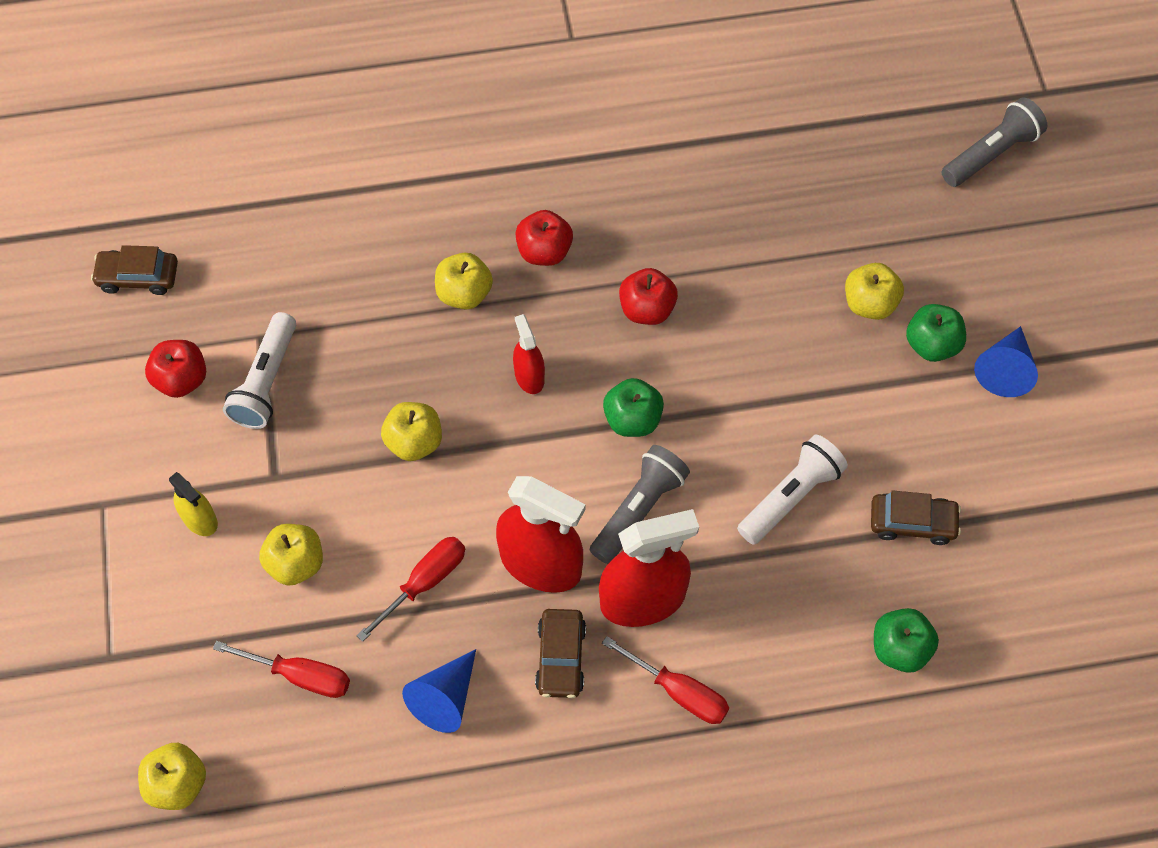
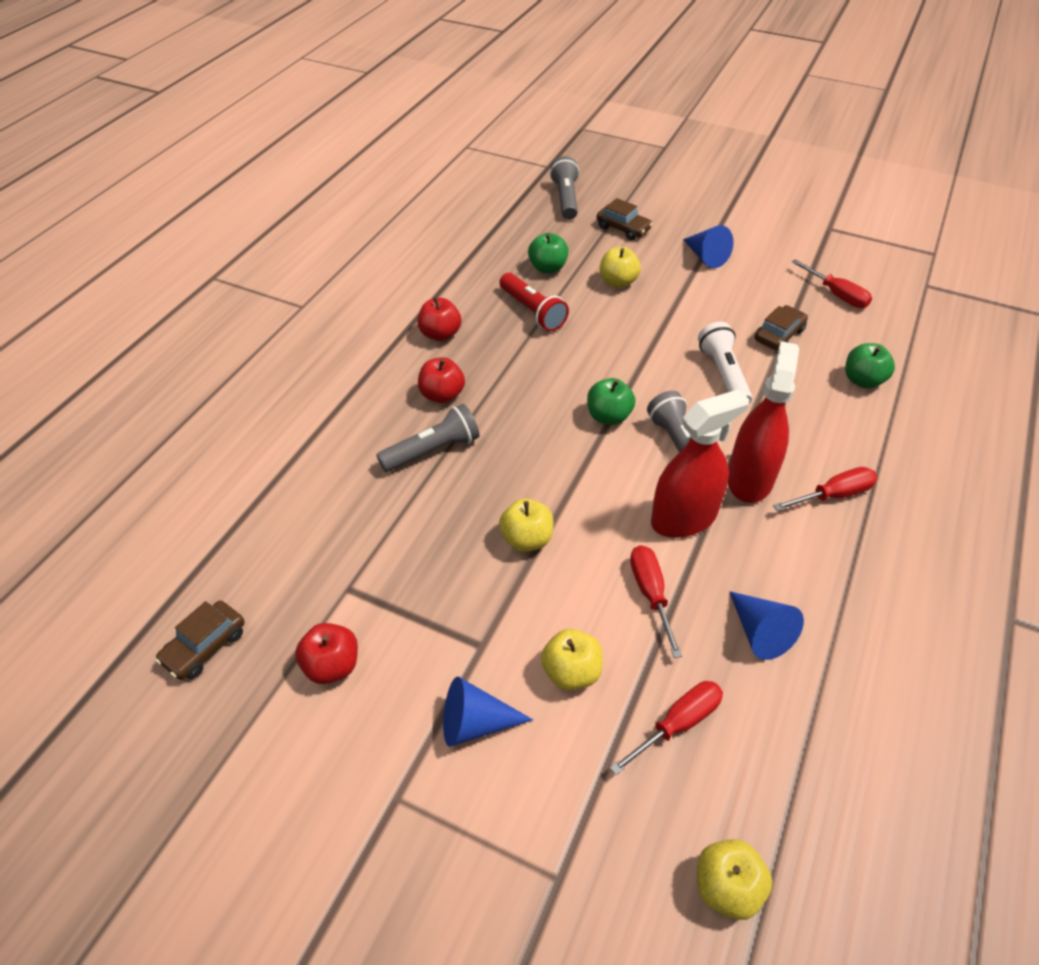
camera: 55 degrees left, 15 degrees down
(200, 519) = (475, 723): yellow spray bottle -> blue cone
(266, 381) = (390, 606): white flashlight -> none
(464, 293) = (432, 450): yellow apple -> grey flashlight
(529, 376) = (530, 450): red spray bottle -> none
(560, 658) = (768, 545): brown car -> brown car (623, 228)
(647, 309) = (533, 370): red apple -> red apple (440, 334)
(742, 250) = (532, 311): none -> red flashlight
(931, 344) = (666, 273): green apple -> green apple (547, 268)
(1053, 552) = (836, 294): none -> red screwdriver

